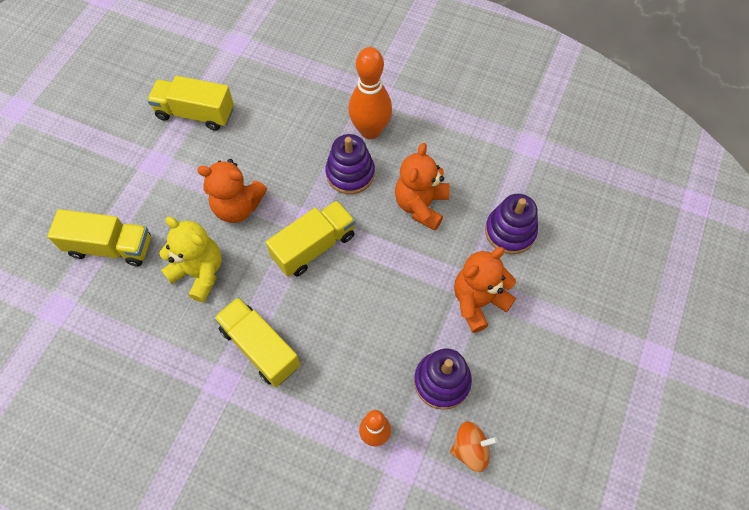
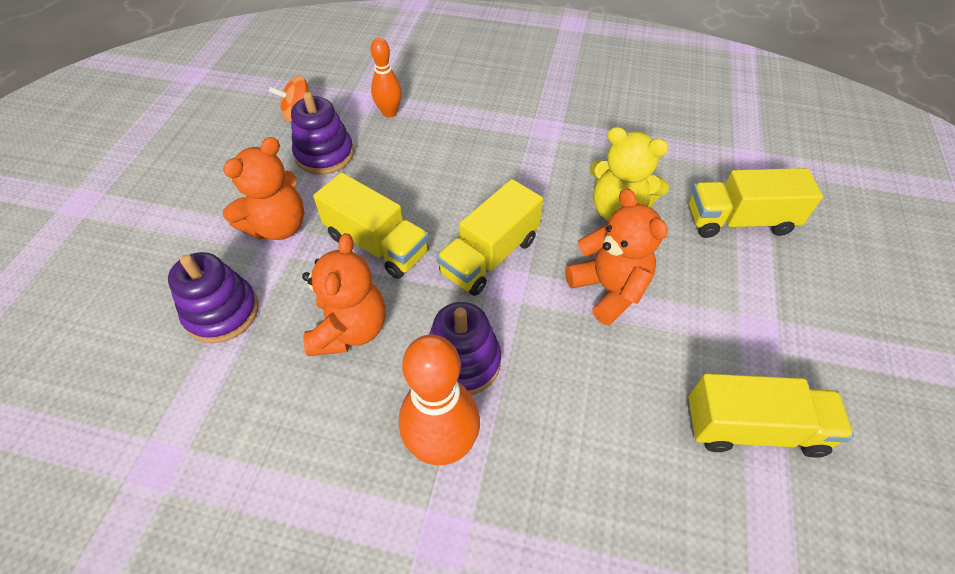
camera: 170 degrees right, 10 degrees down
(237, 206) = (608, 289): orange teddy bear -> orange teddy bear turned 60 degrees clockwise
(260, 347) = (519, 156): yellow truck -> yellow truck (377, 244)

